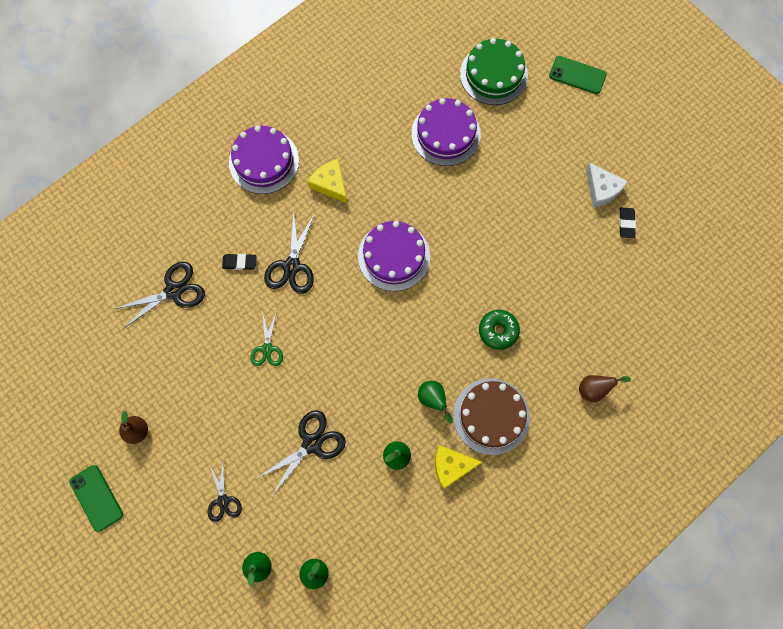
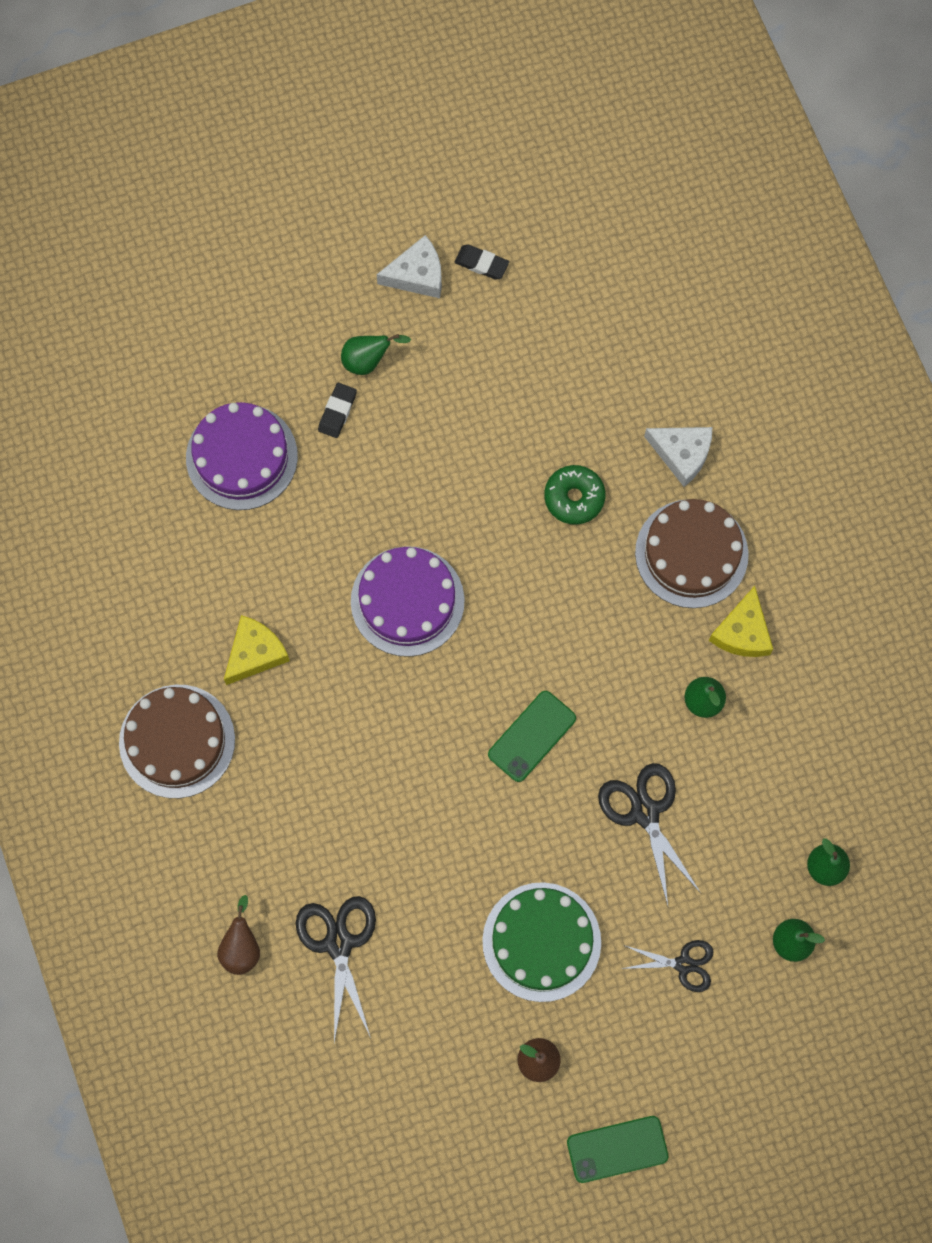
camera: 70 degrees left, 0 degrees up
(239, 262) = (330, 830): black eraser -> black eraser (337, 411)
(264, 161) = (177, 741): purple cake -> brown cake
(267, 349) = (481, 831): green scissors -> none
(292, 266) = (366, 754): black scissors -> none
(330, 184) = (255, 653): yellow cheese -> yellow cheese turned 150 degrees clockwise
(433, 400) = (641, 623): green pear -> green pear (368, 361)
(493, 74) = (172, 351): green cake -> green cake (541, 941)
(555, 388) = (682, 454): none -> white cheese
(577, 75) = (223, 234): green phone -> green phone (532, 736)
(594, 389) = (702, 403): brown pear -> brown pear (241, 947)

